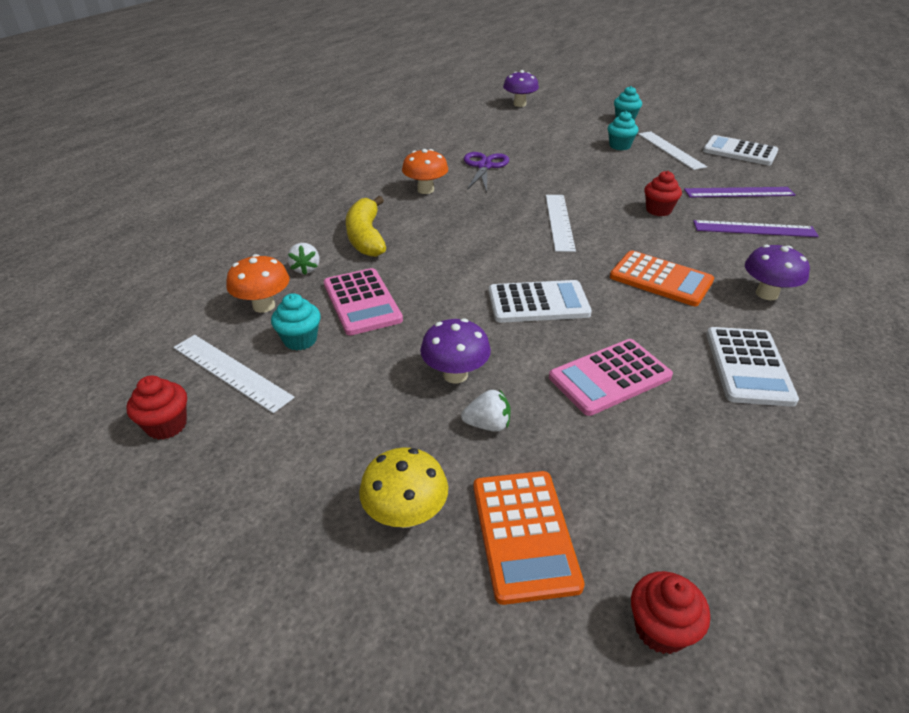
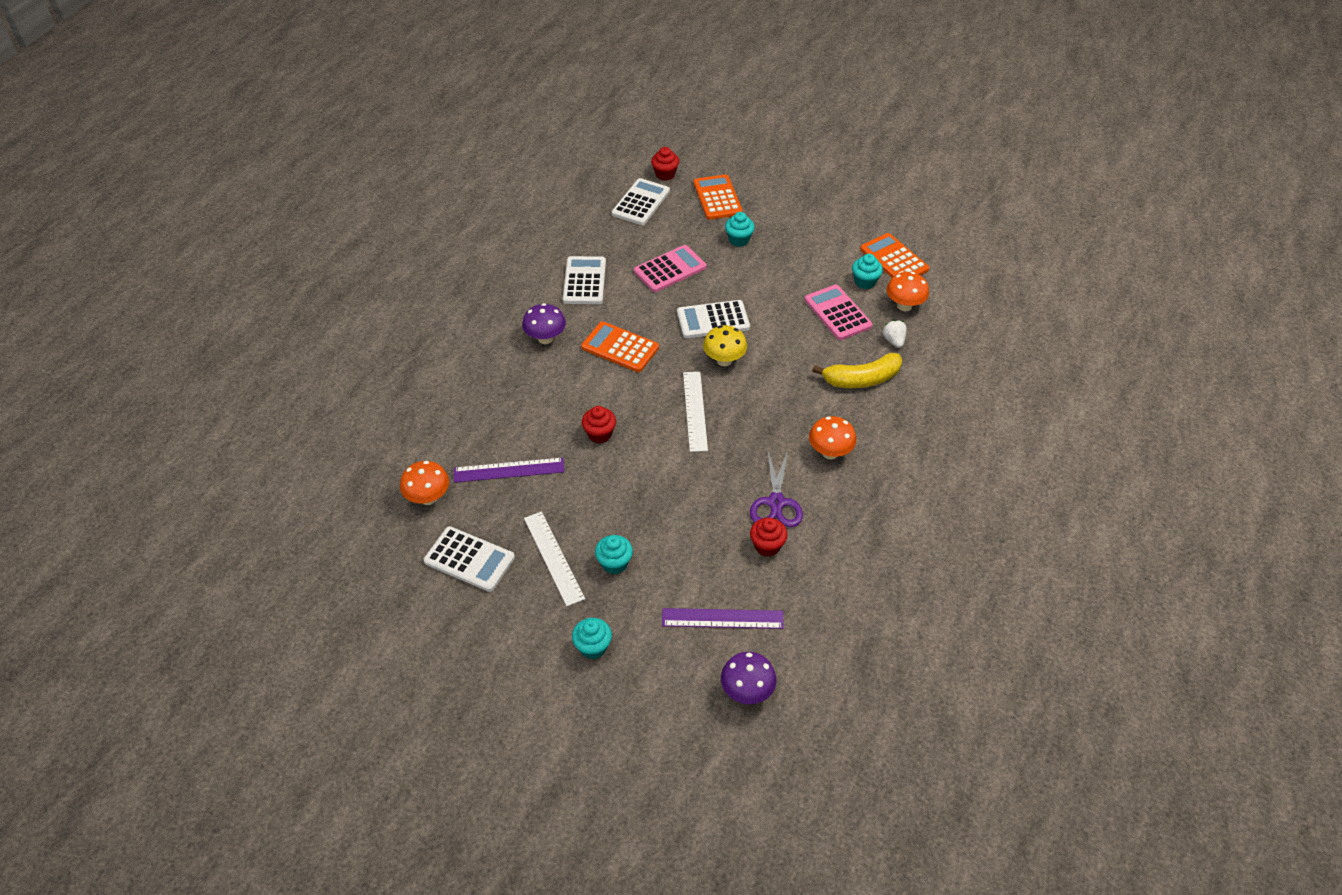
camera: 175 degrees right, 10 degrees up
(167, 425) = (907, 230): red cupcake -> red cupcake (767, 546)
(231, 372) = (894, 259): white ruler -> orange calculator
(366, 237) = (862, 379): yellow banana -> yellow banana turned 90 degrees clockwise
(406, 514) = (771, 201): yellow mushroom -> yellow mushroom (724, 360)
(455, 375) = (761, 265): purple mushroom -> none
(488, 425) = (739, 240): white strawberry -> turquoise cupcake
(699, 533) = (641, 202): none -> white calculator
(754, 229) = (520, 412): purple ruler -> purple ruler (722, 618)
(803, 180) = (428, 497): none -> orange mushroom

